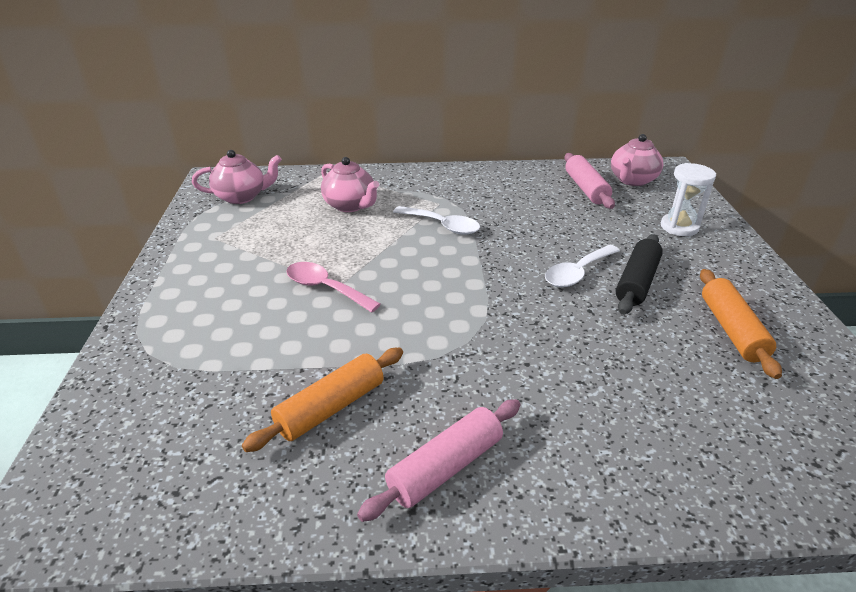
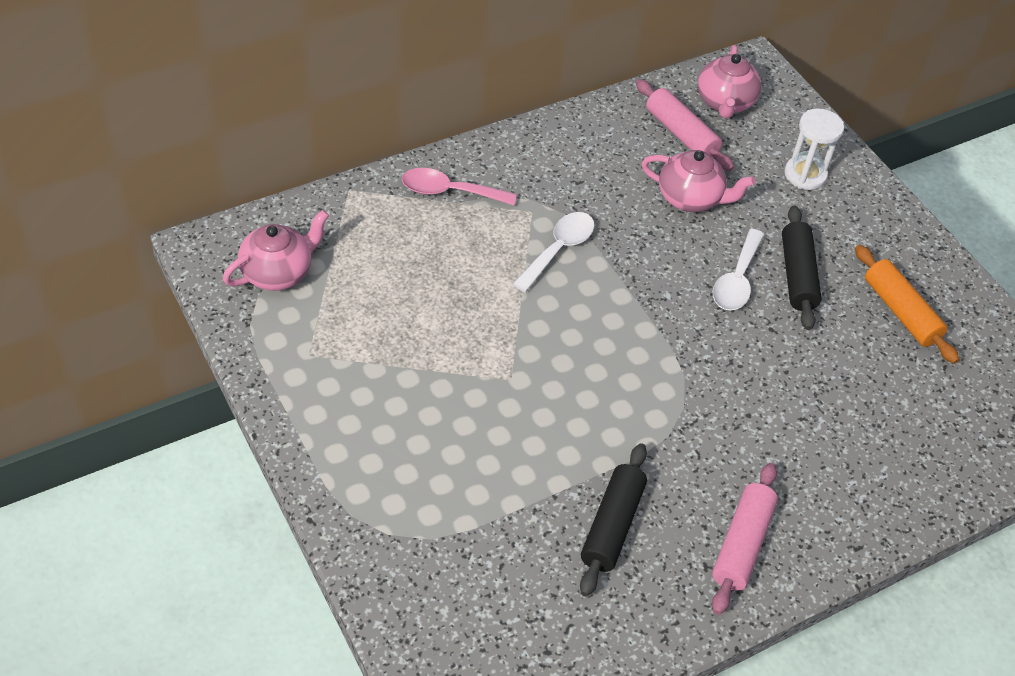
camera: 30 degrees left, 15 degrees up
(326, 288) = (500, 388): pink spoon -> pink spoon (450, 191)
(331, 408) = (612, 526): orange rolling pin -> black rolling pin
(350, 205) = (429, 247): pink teapot -> pink teapot (691, 198)
(442, 225) = (558, 250): white spoon -> white spoon turned 60 degrees counterclockwise

